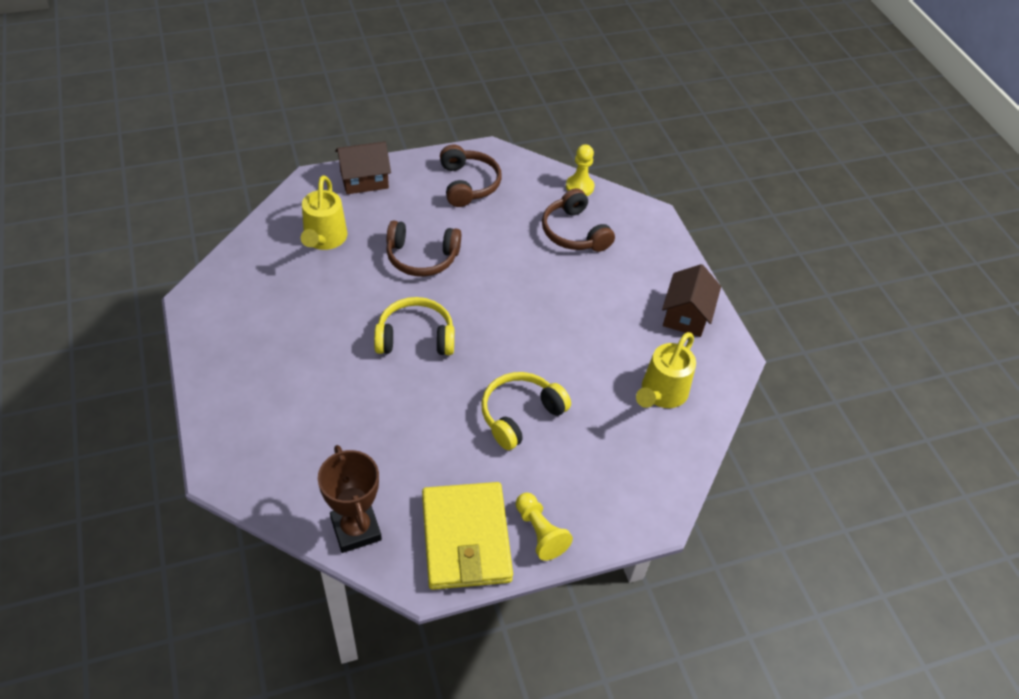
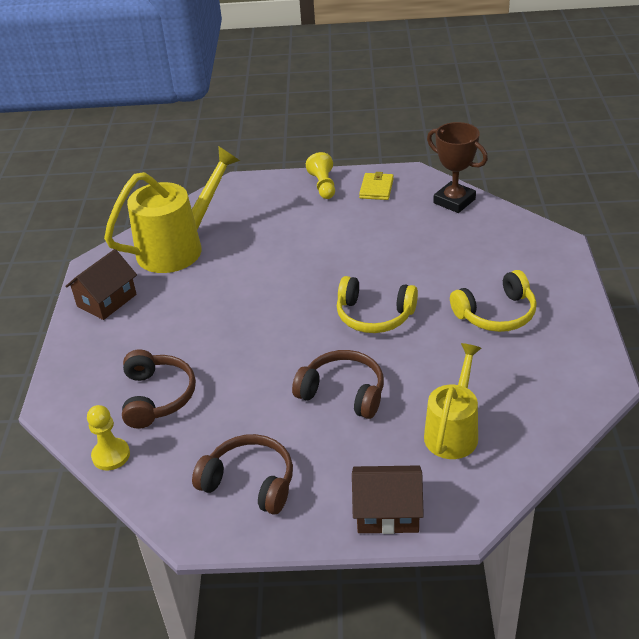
camera: 155 degrees left, 10 degrees down
(356, 529) = (454, 201): brown trophy -> brown trophy turned 45 degrees counterclockwise
(465, 538) = (376, 188): yellow wallet -> yellow wallet, size x0.50
(468, 184) = (250, 482): brown headphones -> brown headphones turned 105 degrees clockwise
(520, 415) = (304, 248): yellow headphones -> yellow headphones (496, 314)
(661, 394) = (179, 247): yellow watering can -> yellow watering can, size x1.56

